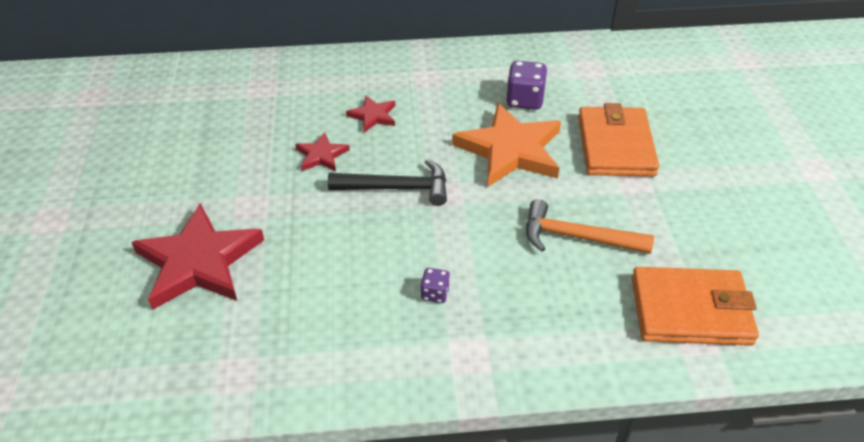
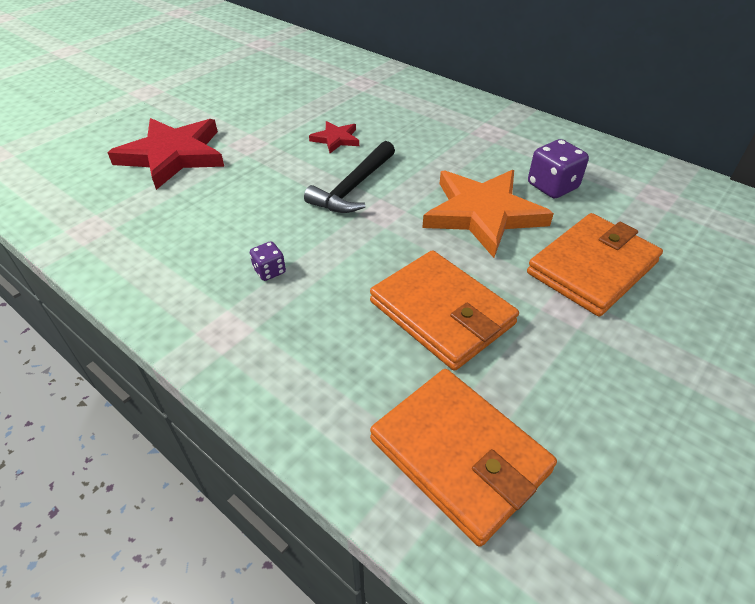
camera: 45 degrees right, 0 degrees up
(373, 116) = (409, 134): red star -> none
(397, 188) = (353, 187): black hammer -> black hammer turned 75 degrees clockwise
(577, 237) = (441, 313): orange hammer -> orange wallet

